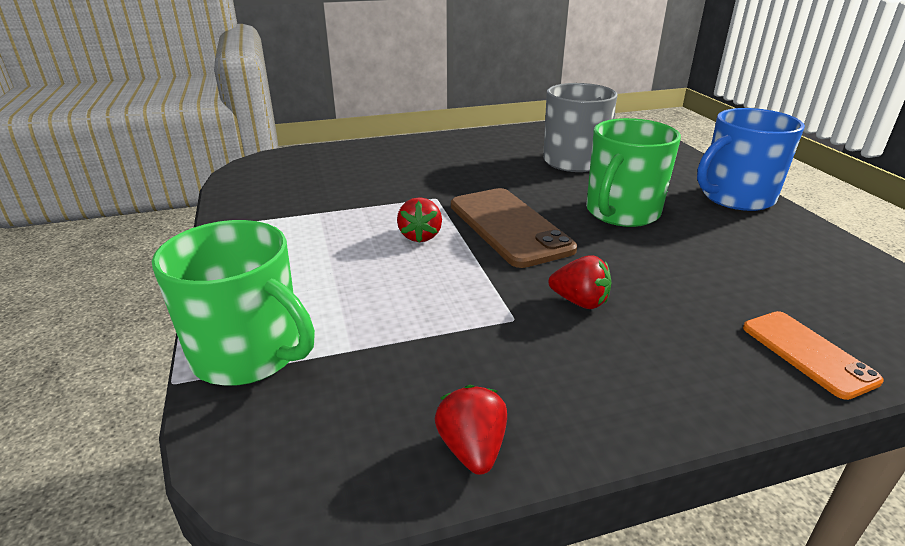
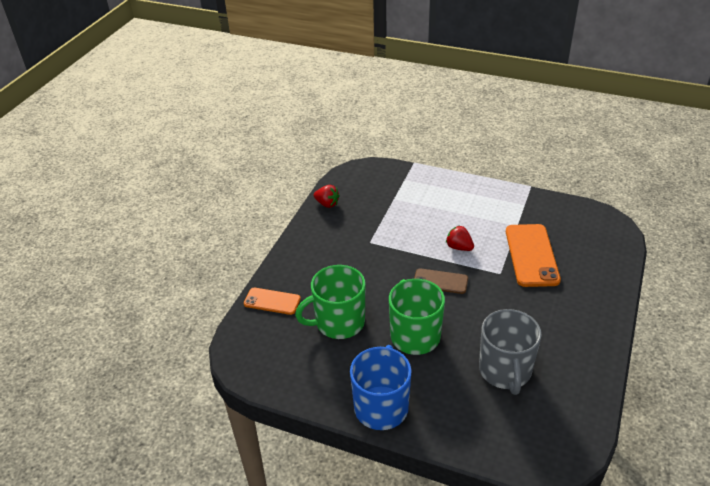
camera: 130 degrees right, 10 degrees up
(249, 354) = (413, 178): green mug -> green mug (339, 322)
(376, 189) = (531, 255): none -> orange phone
(509, 227) = (440, 281): brown phone -> brown phone, size x0.59
(580, 302) = (361, 265): red strawberry -> none

